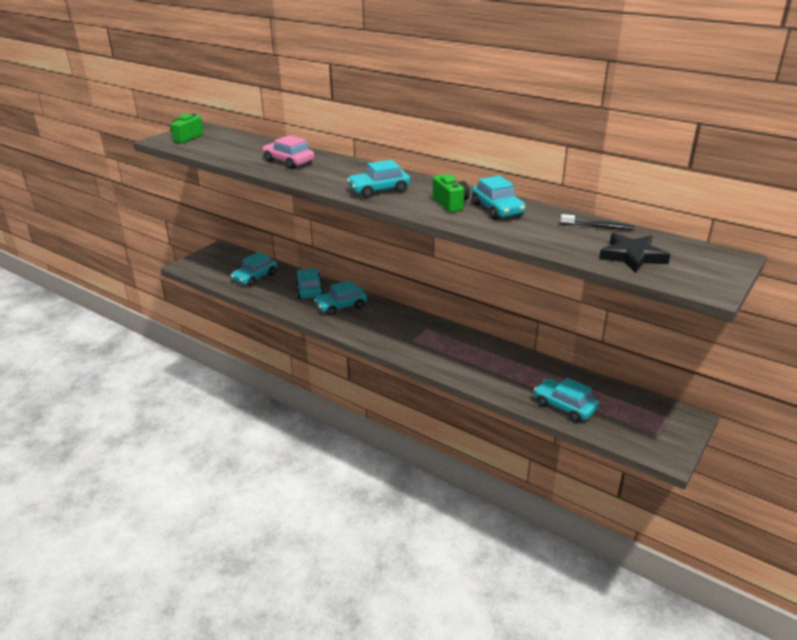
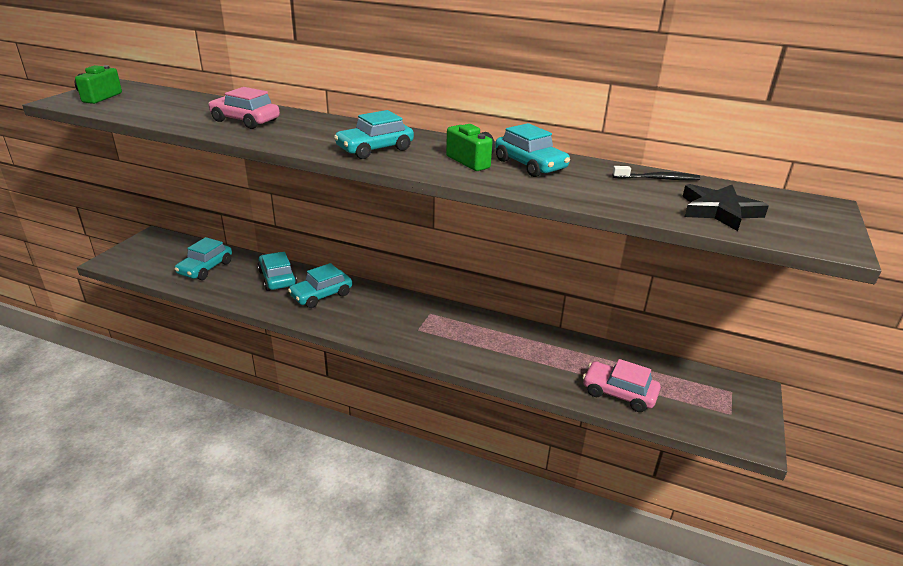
camera: 15 degrees left, 0 degrees up
(564, 406) = (619, 393): turquoise car -> pink car

